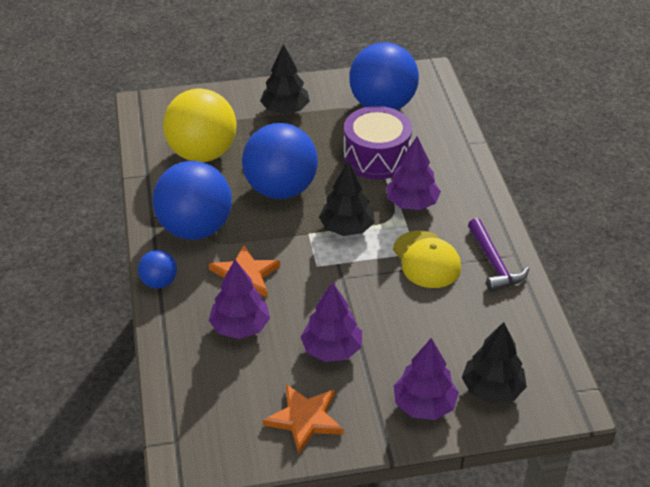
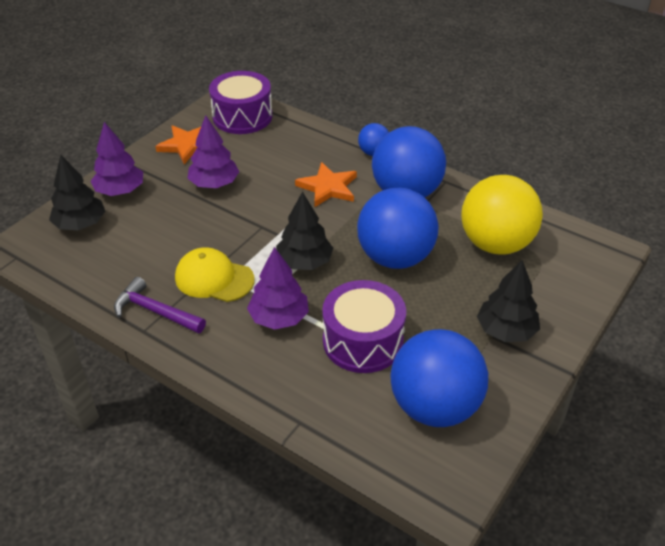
camera: 135 degrees right, 0 degrees up
(207, 419) = (242, 116): none -> purple drum
(240, 327) = (288, 161): purple tree -> none

